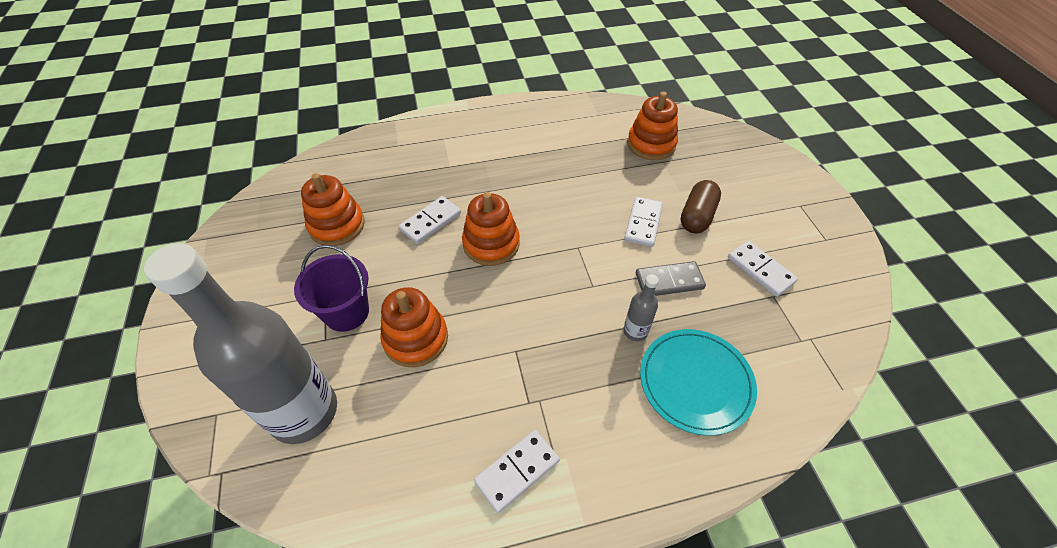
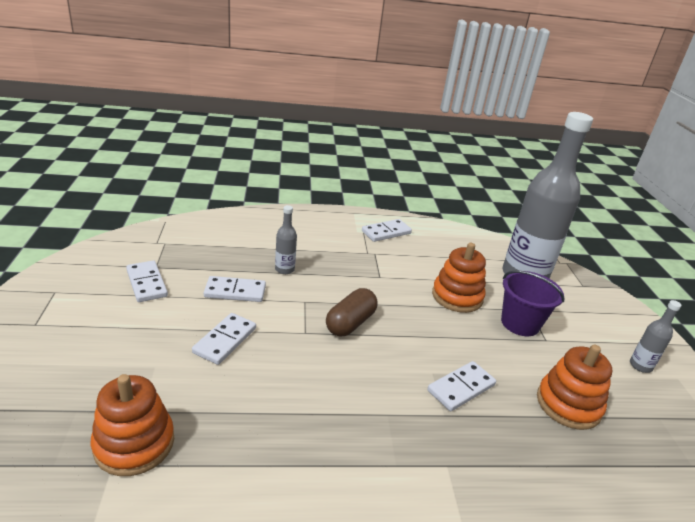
camera: 175 degrees left, 20 degrees down
(232, 283) = (640, 366): none -> grey bottle
(491, 244) = (393, 352): orange stacking toy -> none
(669, 281) = (235, 291): grey domino -> white domino
(695, 382) = (259, 240): turquoise plate -> none
(697, 216) = (161, 336): brown capsule -> brown capsule (350, 323)

